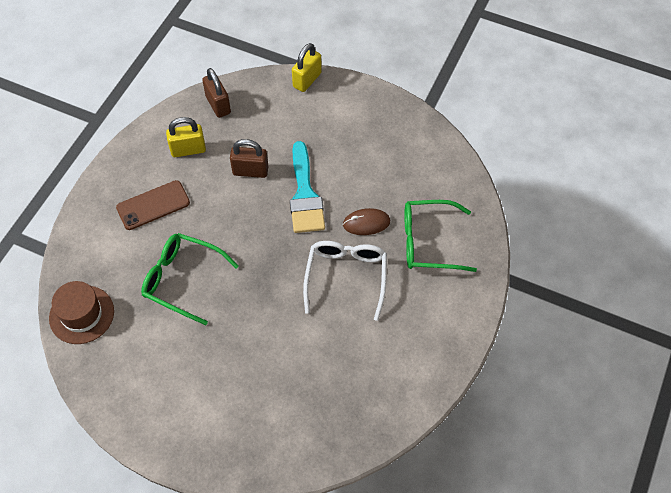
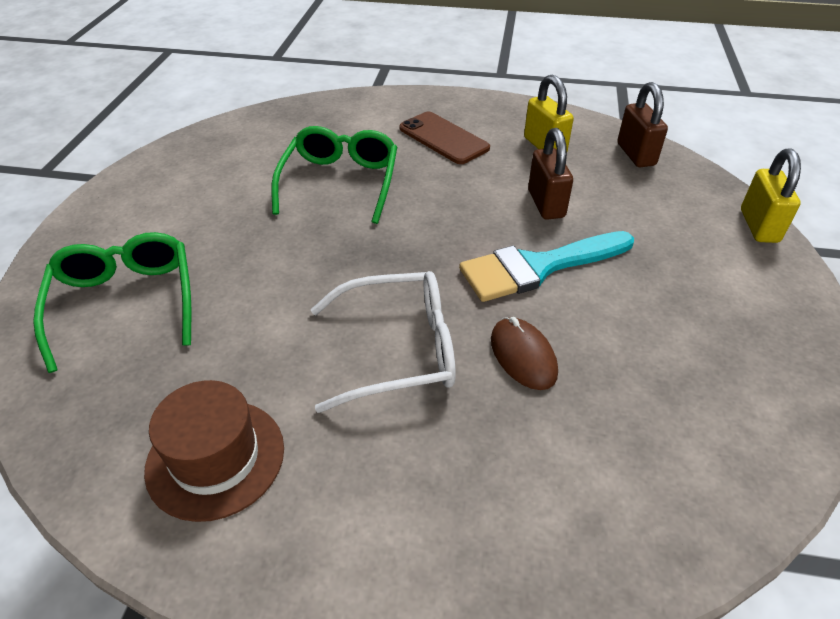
camera: 75 degrees right, 15 degrees down
(81, 314) = (272, 123): brown hat -> brown hat (215, 458)
(218, 105) = (636, 154): brown padlock -> brown padlock turned 60 degrees counterclockwise
(307, 80) = (759, 226): yellow padlock -> yellow padlock turned 75 degrees clockwise
(428, 242) = (527, 466): green glasses -> green glasses (125, 303)

